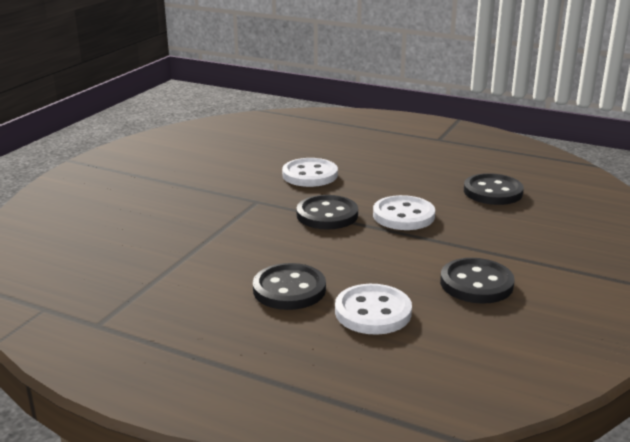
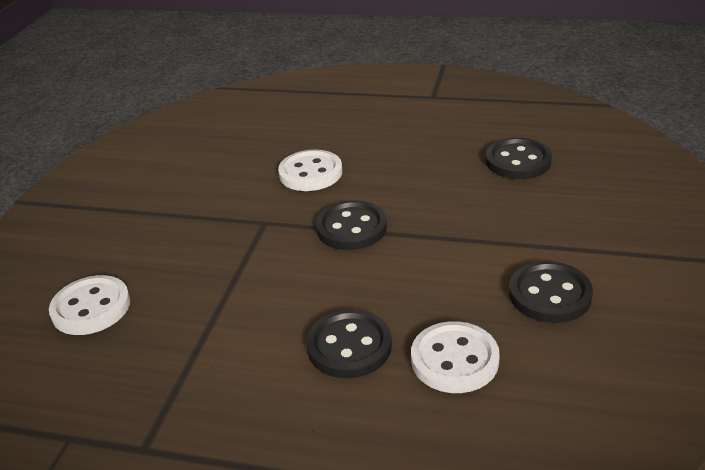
camera: 10 degrees left, 10 degrees up
(403, 215) = (436, 213): white button -> white button (91, 308)

